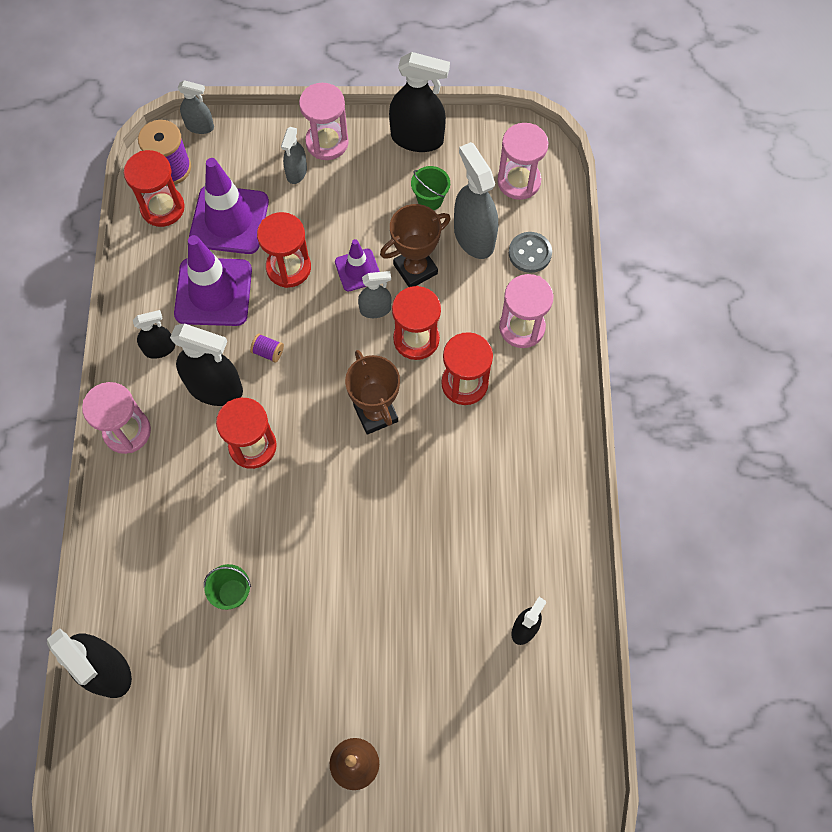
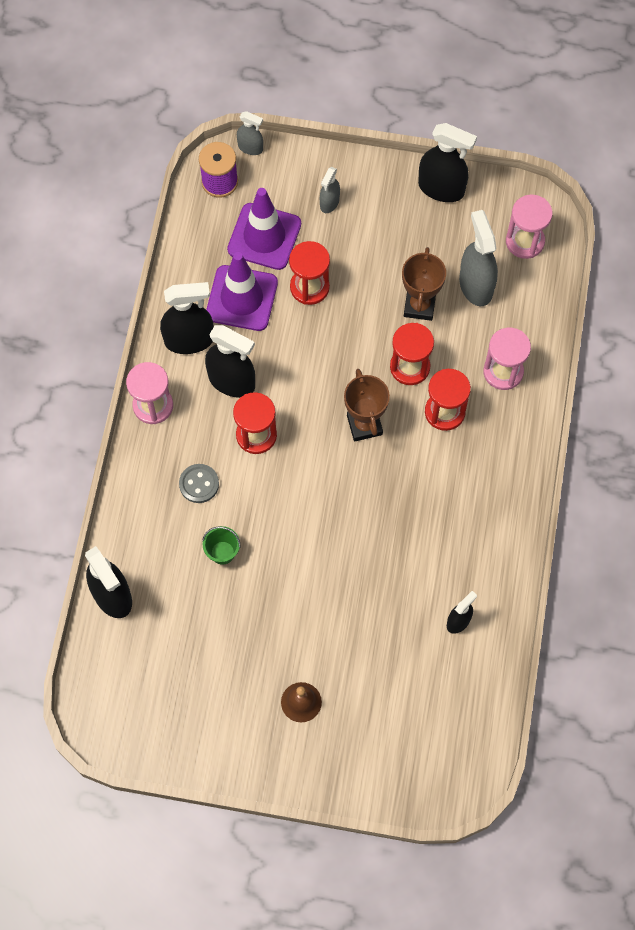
camera: 10 degrees right, 0 degrees up
(160, 349) = (189, 340): black spray bottle -> black spray bottle, size x1.80
(162, 208) = (208, 217): red hourglass -> none
(268, 352) = (281, 357): purple spool -> none
(327, 142) = (360, 179): pink hourglass -> none
(358, 270) = (369, 299): purple traffic cone -> none
(375, 309) = (379, 336): grey spray bottle -> none
(415, 269) = (419, 306): brown trophy -> brown trophy turned 60 degrees counterclockwise
(430, 199) = (443, 245): green bucket -> none
(530, 253) = (522, 308): grey button -> grey button (199, 484)

